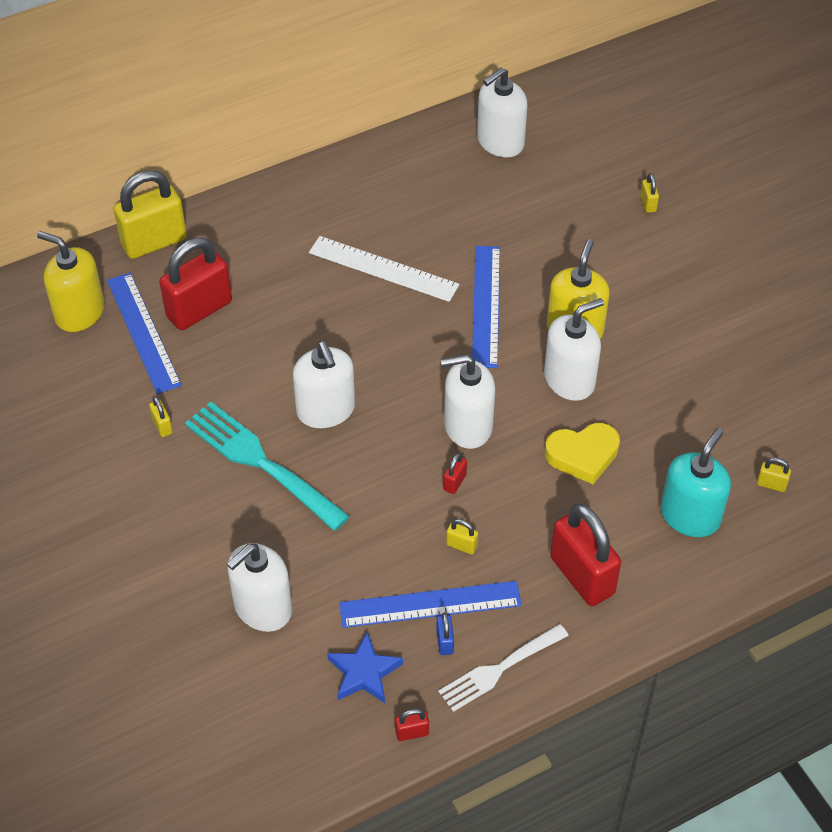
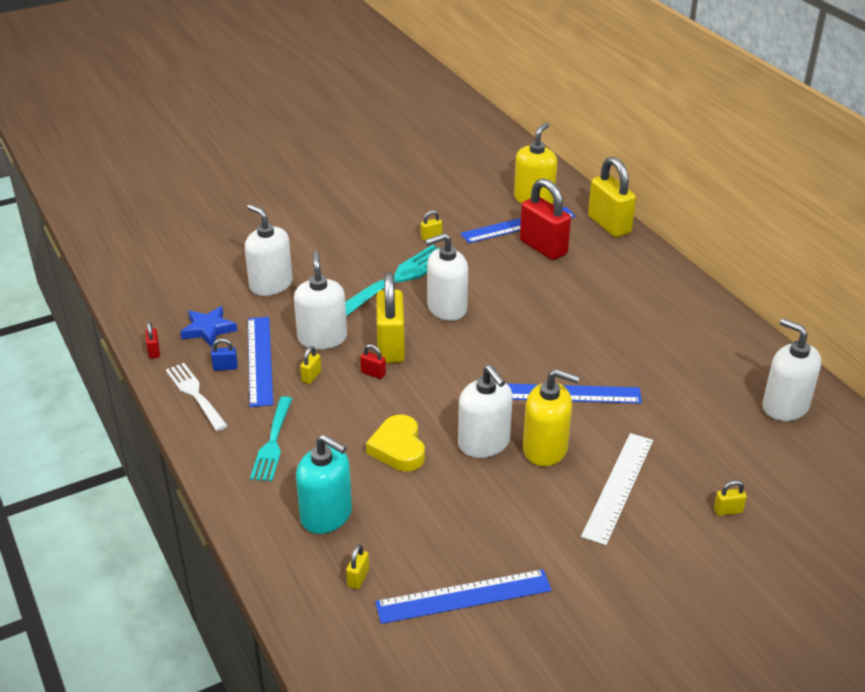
camera: 90 degrees right, 15 degrees down
(383, 269) = (601, 335): white ruler -> white ruler (618, 487)
(403, 466) = (391, 347): none -> yellow padlock
(468, 426) = (431, 381): white soap dispenser -> white soap dispenser (322, 338)
(582, 576) = (272, 442): red padlock -> turquoise fork
(781, 401) = (464, 596): none -> blue ruler

